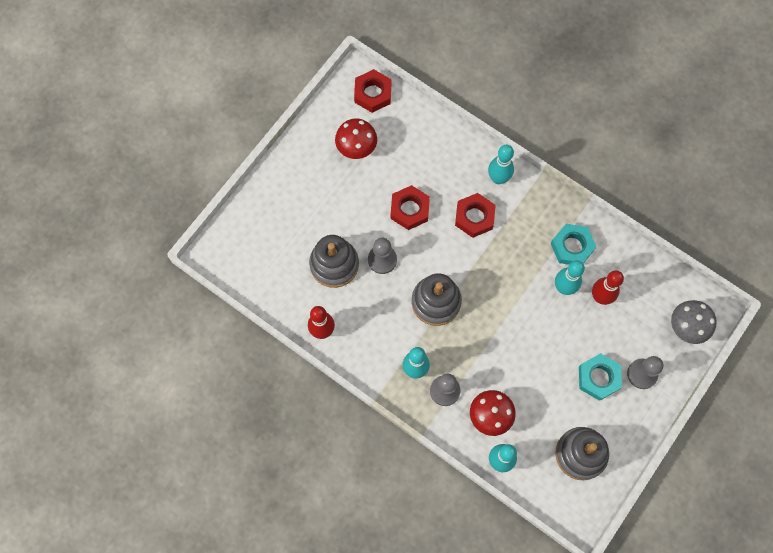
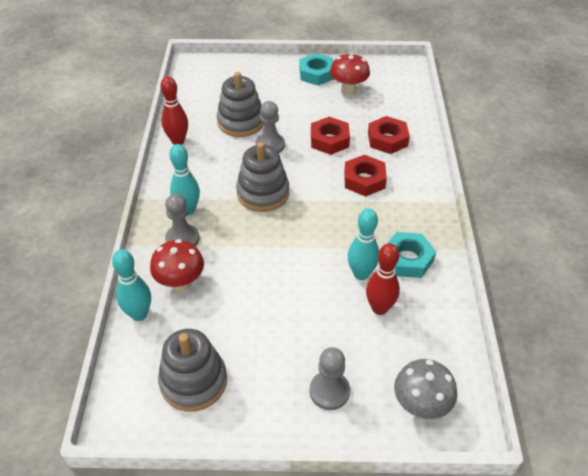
camera: 55 degrees right, 25 degrees down
(373, 93) = (402, 79): red nut -> red nut (387, 139)
(498, 178) = (415, 177): turquoise bowling pin -> none
(598, 378) = (291, 352): turquoise nut -> turquoise nut (316, 74)

